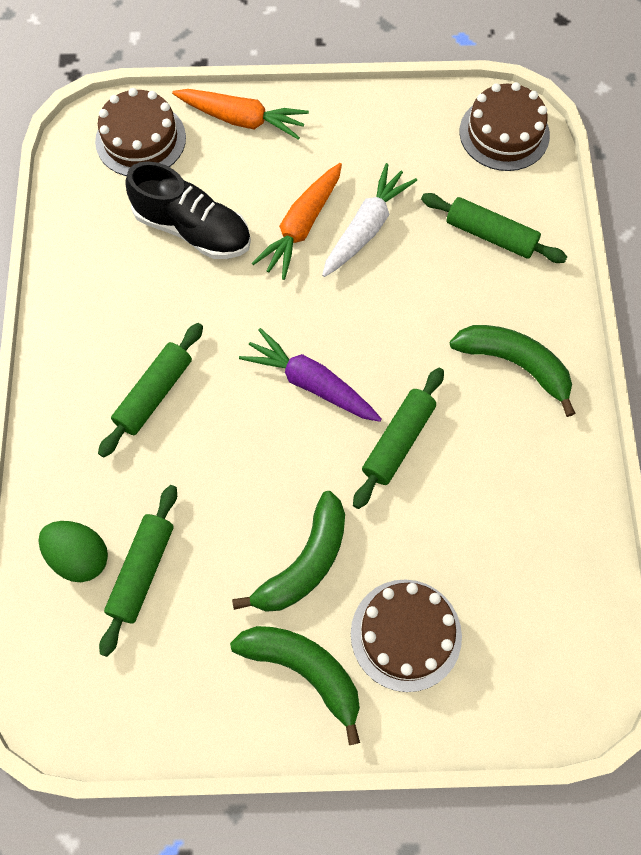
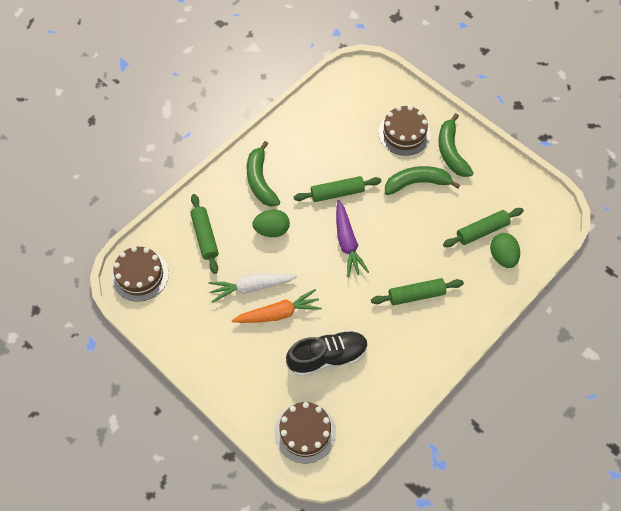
camera: 135 degrees left, 5 degrees down
(193, 230) = (327, 357): black shoe -> black shoe turned 90 degrees clockwise
(241, 119) = (246, 396): orange carrot -> none
(423, 314) = (272, 230): none -> green egg

